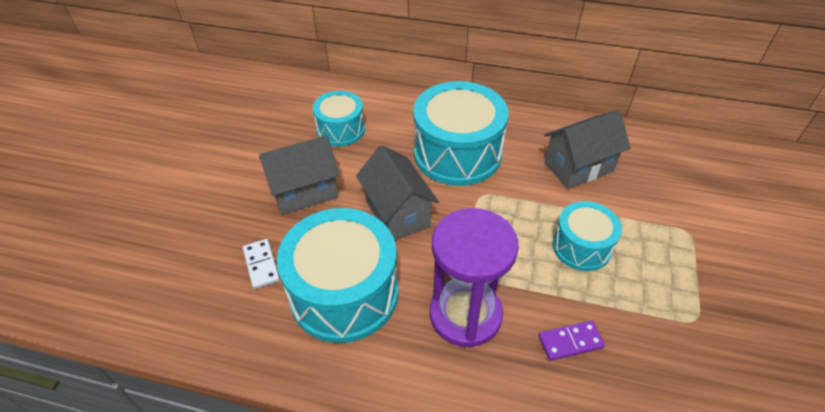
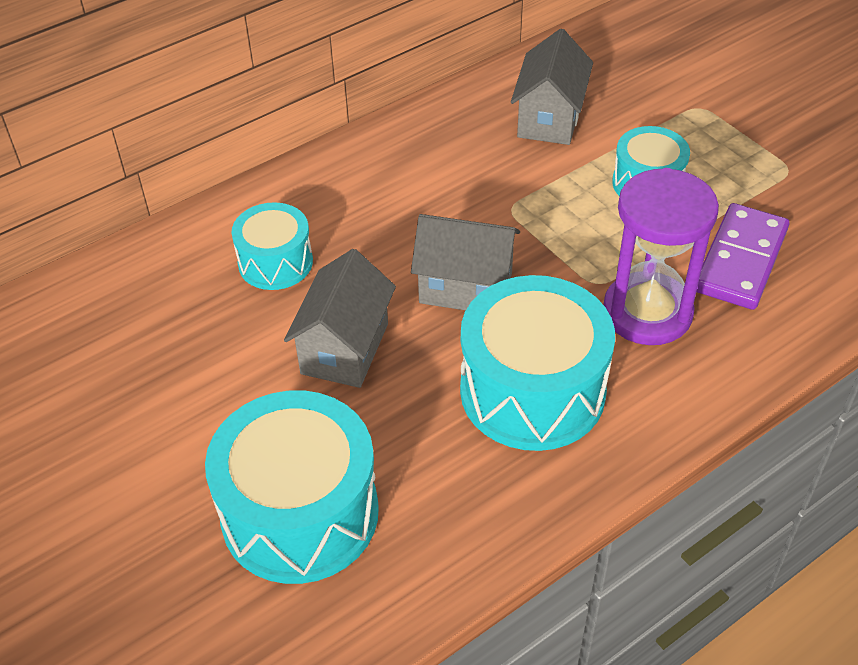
camera: 50 degrees left, 0 degrees up
(261, 265) = (421, 443): white domino -> none
(457, 153) = (430, 190): turquoise drum -> turquoise drum (300, 513)
(570, 342) = (741, 260): purple domino -> purple domino, size x1.87

